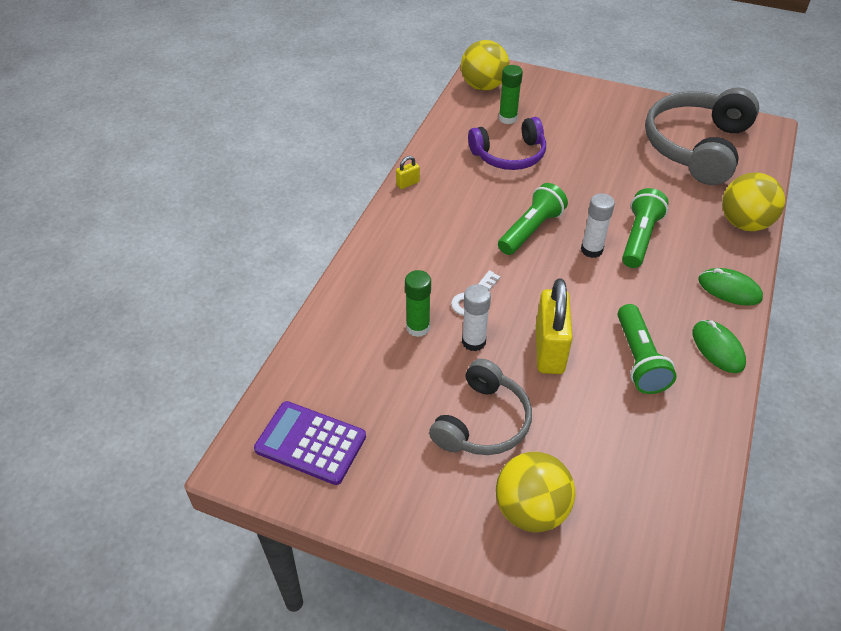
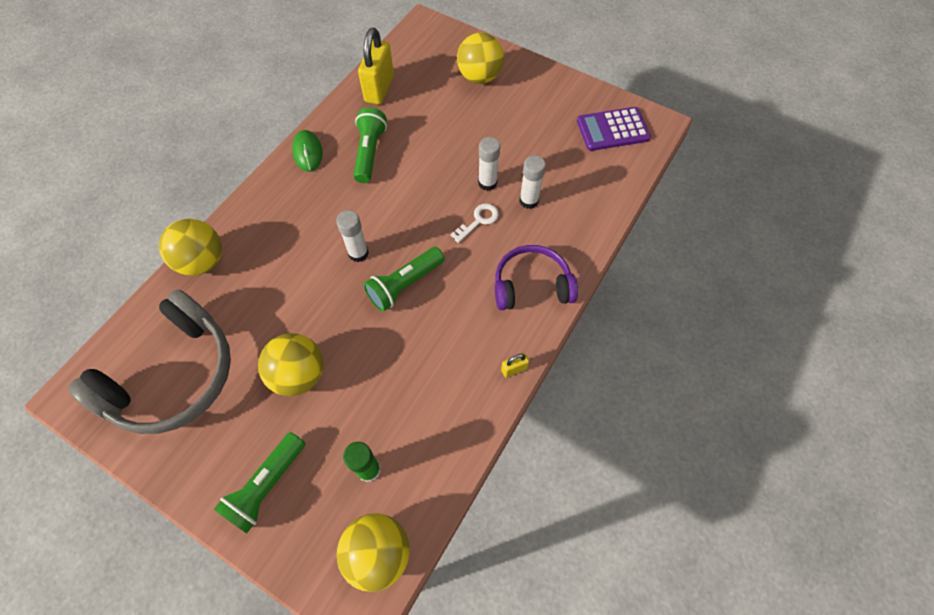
camera: 170 degrees left, 15 degrees up
(310, 443) = (612, 130): purple calculator -> purple calculator turned 135 degrees clockwise
(418, 327) = (528, 201): green glue stick -> white glue stick
(482, 422) = (495, 127): grey headphones -> none
(509, 155) = (390, 397): purple headphones -> purple headphones (531, 285)
(549, 350) = (432, 168): yellow padlock -> yellow padlock (379, 89)
(593, 159) = (299, 375): none -> yellow ball
(639, 238) = (308, 260): green flashlight -> green flashlight (266, 486)
(729, 289) = (265, 197): green mouse -> none

